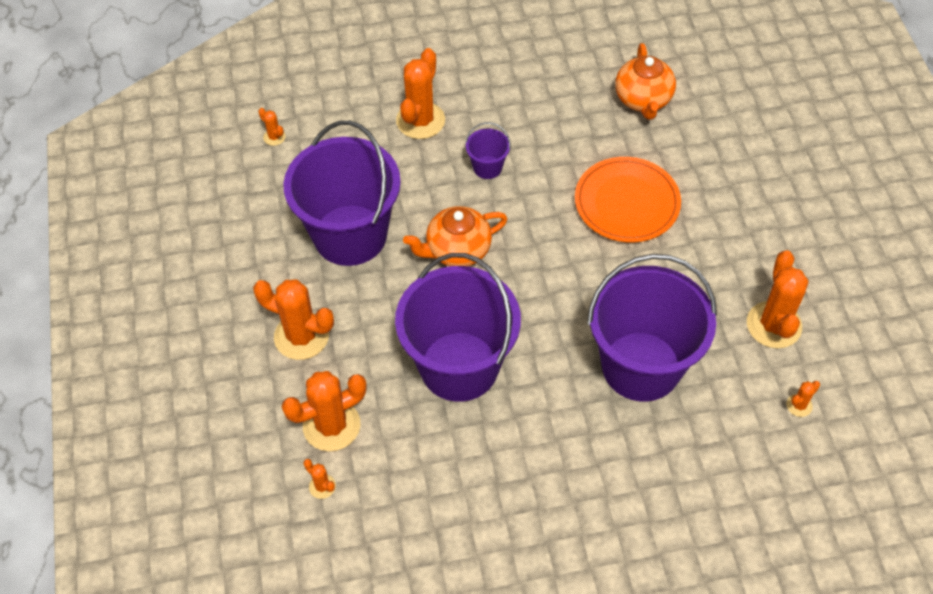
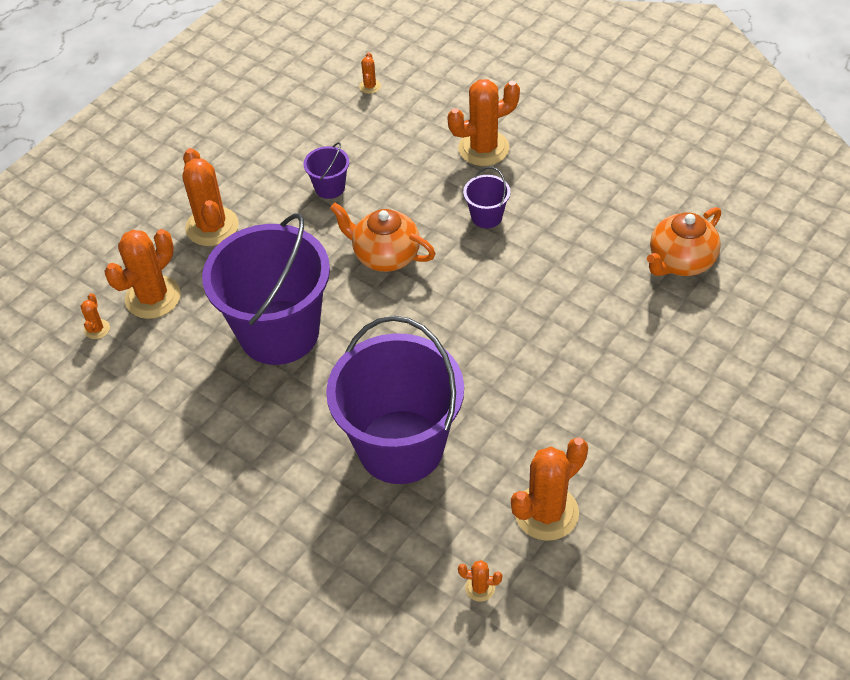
camera: 50 degrees right, 5 degrees down
(331, 425) = (153, 297): orange cactus -> orange cactus turned 75 degrees counterclockwise
(350, 235) = (330, 187): purple bucket -> purple bucket, size x0.41
(626, 203) = (556, 325): orange plate -> none

